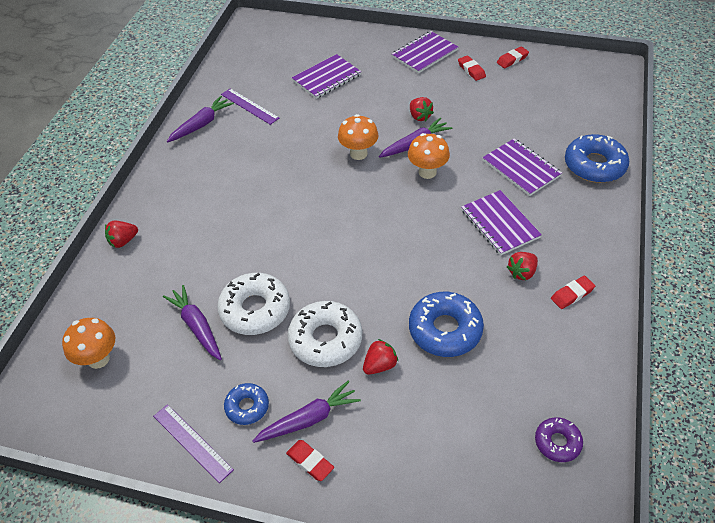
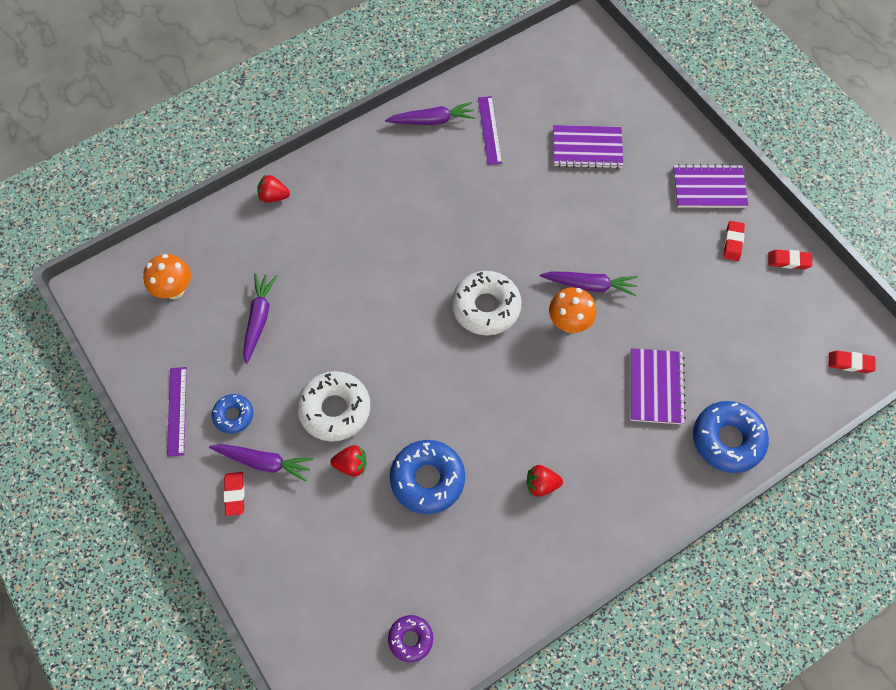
camera: 40 degrees right, 15 degrees up
(255, 309) = (310, 340): white donut -> white donut (486, 307)
(358, 153) = (531, 256): orange mushroom -> none
(419, 116) = (626, 258): red strawberry -> none
(499, 224) = (574, 425): purple notebook -> none
(572, 294) = (559, 539): red eraser -> red eraser (850, 363)

